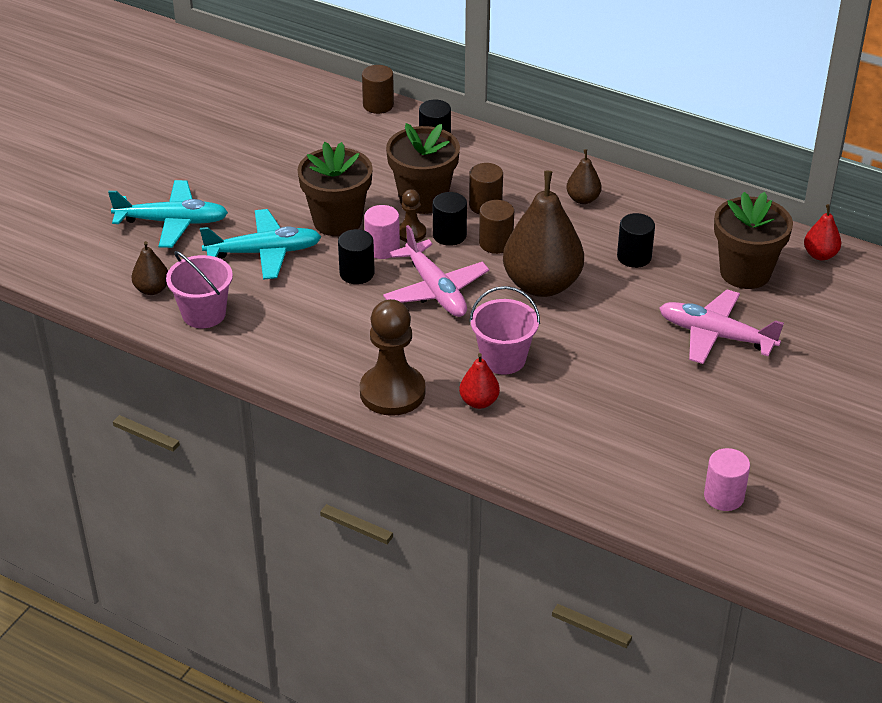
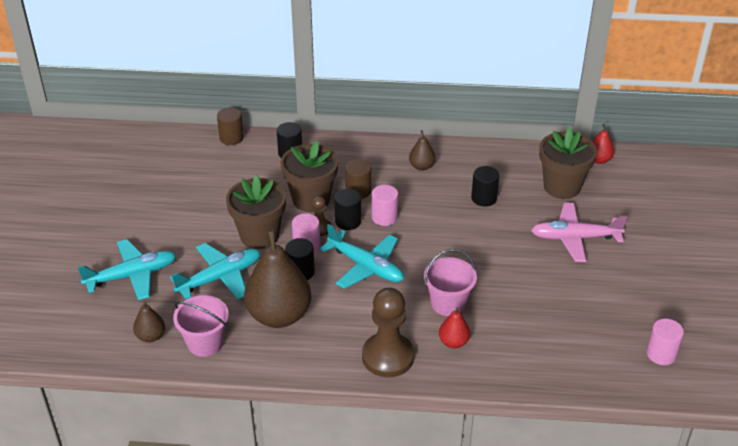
camera: 25 degrees left, 0 degrees up
(435, 290) = (366, 266): pink plane -> turquoise plane
(496, 243) = (384, 217): brown cylinder -> pink cylinder
(542, 285) = (437, 238): brown pear -> brown pear (279, 315)

